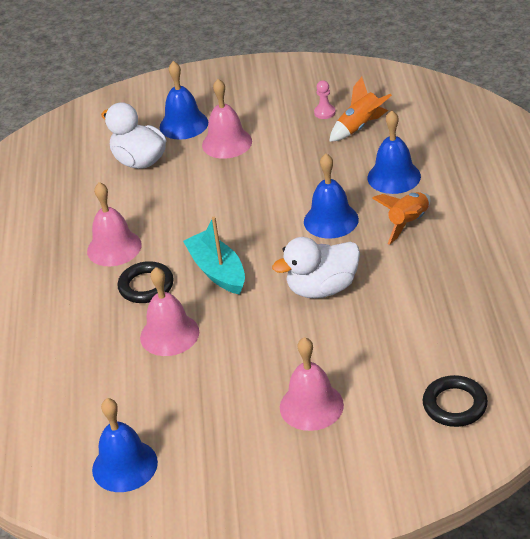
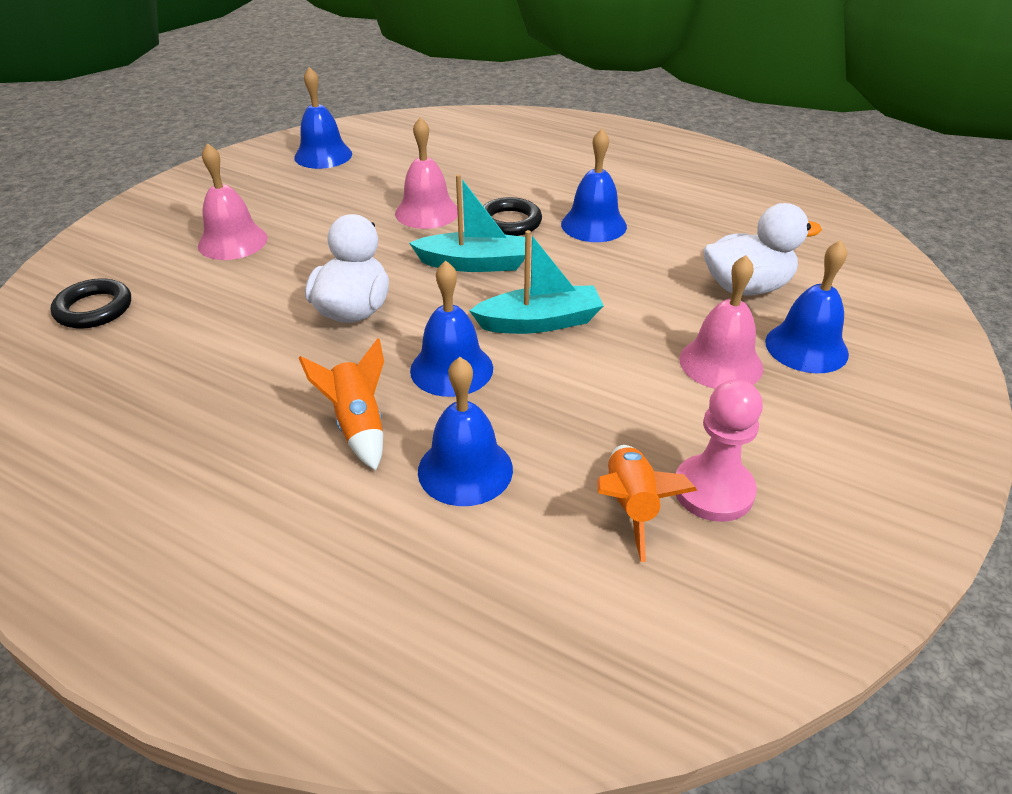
camera: 120 degrees right, 0 degrees up
(114, 248) = (593, 225): pink bell -> blue bell
(254, 213) = (540, 322): none -> turquoise boat
(324, 112) = (713, 490): pink pawn -> pink pawn, size x1.89

